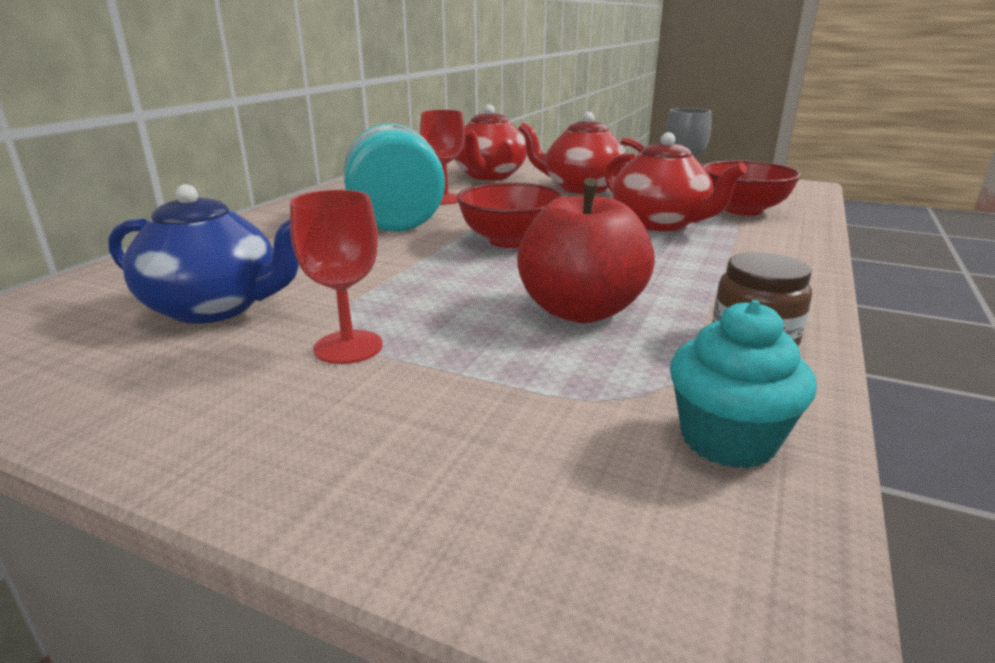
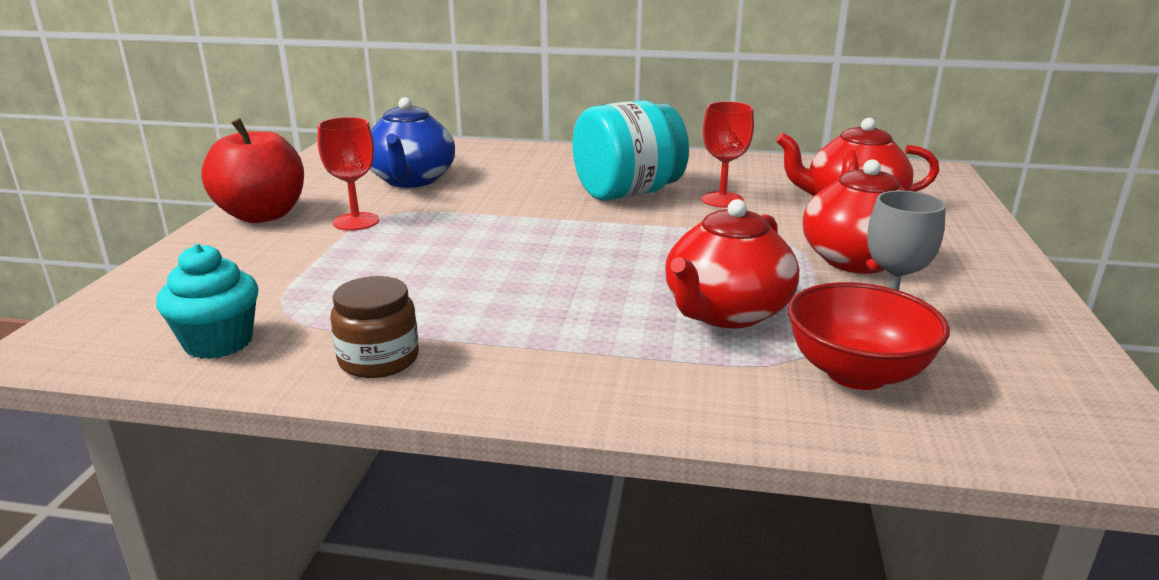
camera: 75 degrees right, 0 degrees up
(510, 241) = (600, 242): red bowl -> none
(580, 311) = (430, 284): red apple -> red apple (262, 215)

